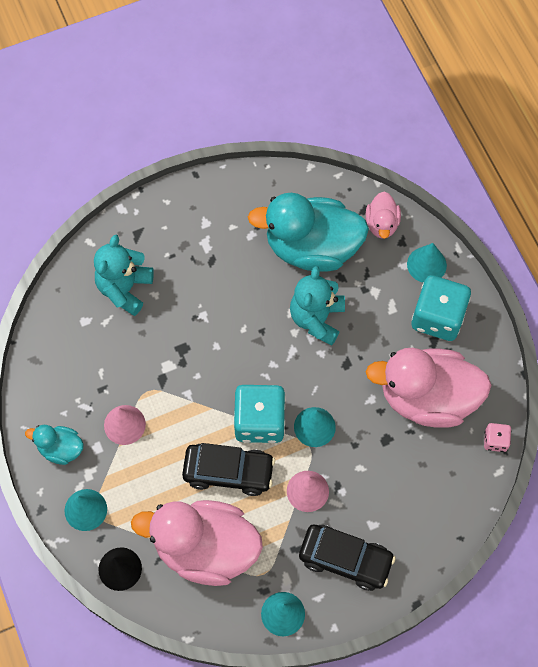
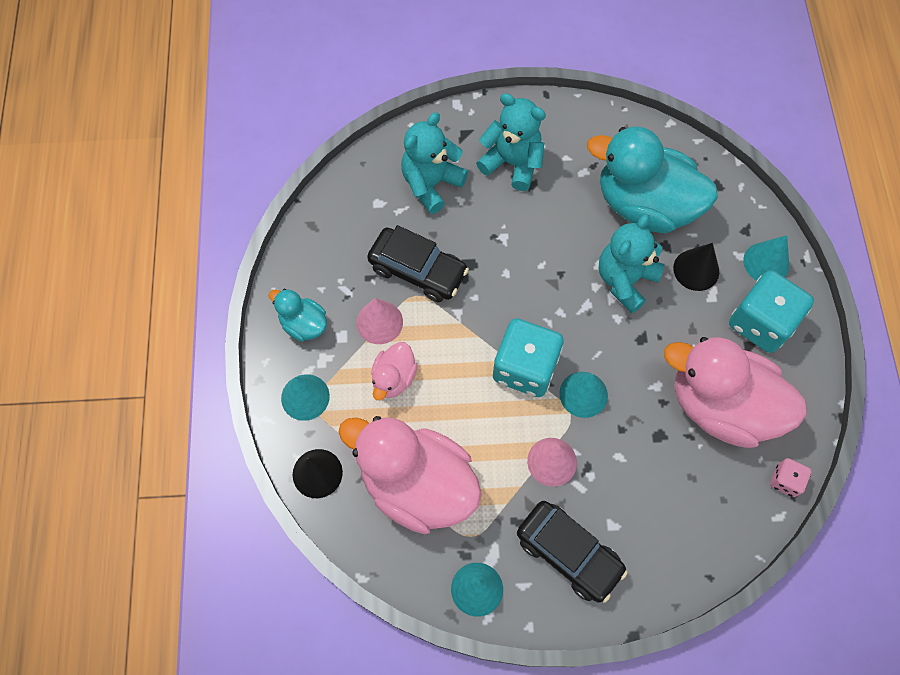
camera: 20 degrees right, 0 degrees up
(188, 247) = (512, 163): none -> turquoise teddy bear
(228, 472) = (472, 410): black car -> black car (418, 270)
(372, 290) = (696, 270): none -> black cone
(382, 224) = (729, 204): pink duck -> pink duck (394, 378)

